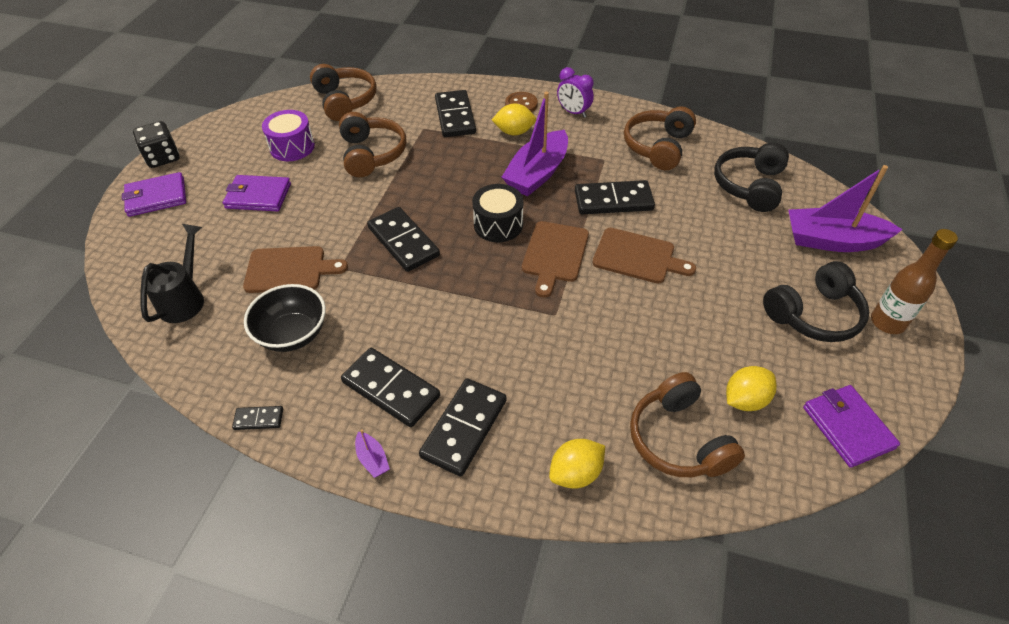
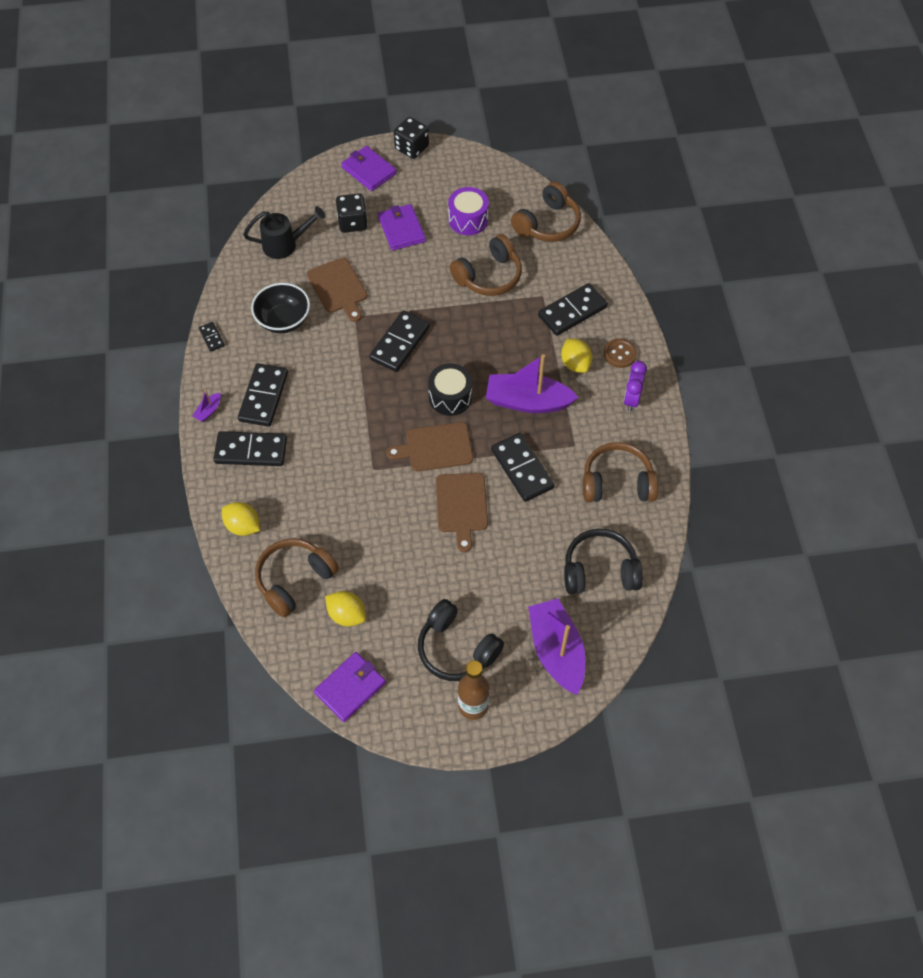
camera: 65 degrees right, 10 degrees up
(212, 231) = (352, 223): none -> black dice

